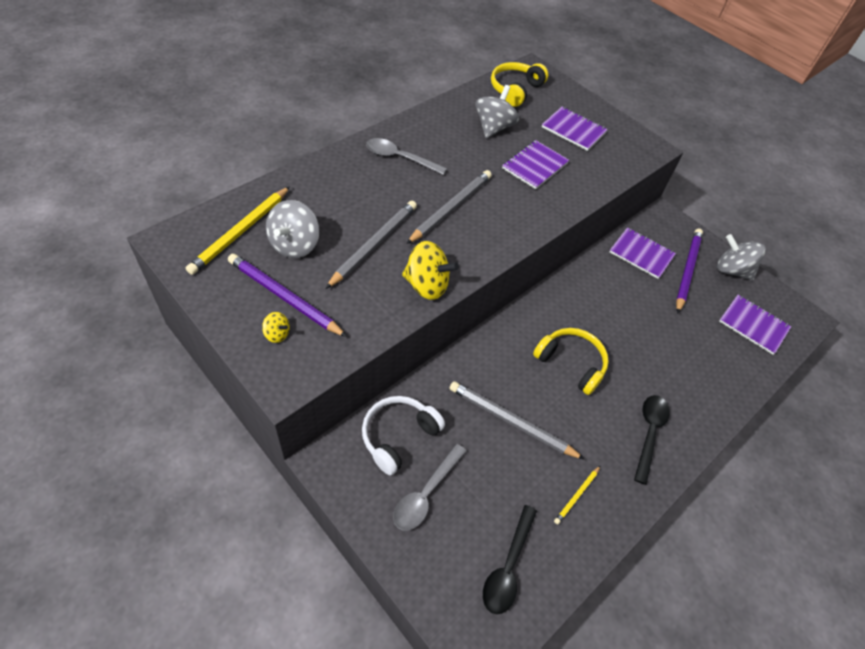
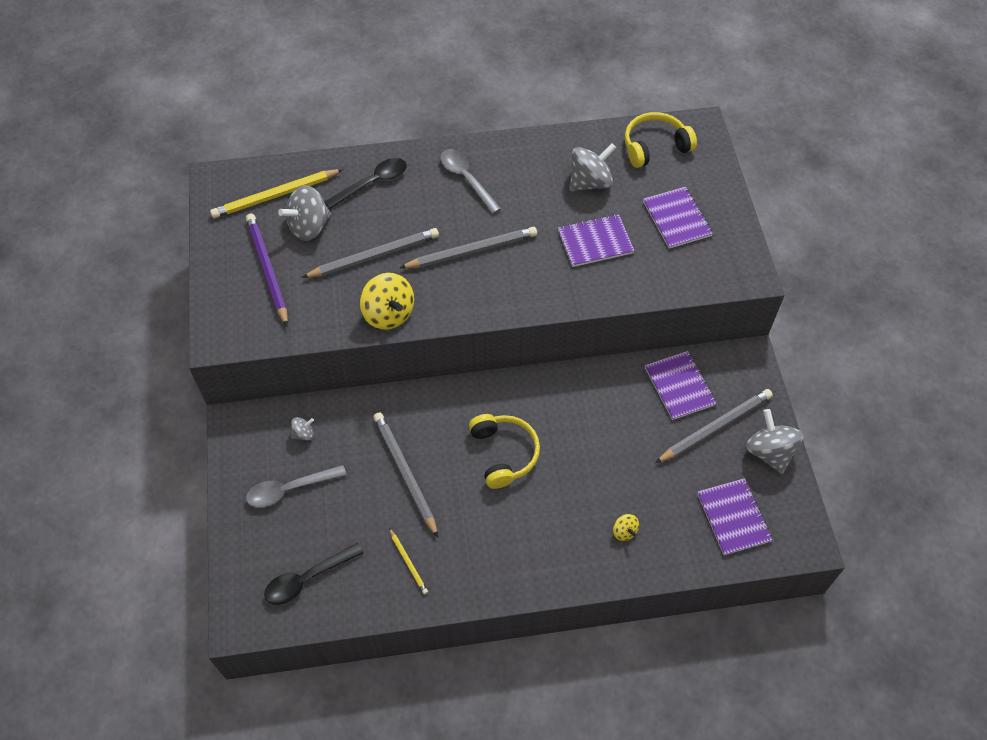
camera: 40 degrees right, 5 degrees up
(277, 334) = (240, 298): yellow spinning top -> yellow spinning top (624, 531)
(398, 436) = (303, 434): white headphones -> grey spinning top
(577, 495) = (408, 562): yellow pencil -> yellow pencil turned 105 degrees counterclockwise
(649, 433) = (520, 551): black spoon -> black spoon (372, 183)
(687, 270) = (715, 427): purple pencil -> grey pencil

